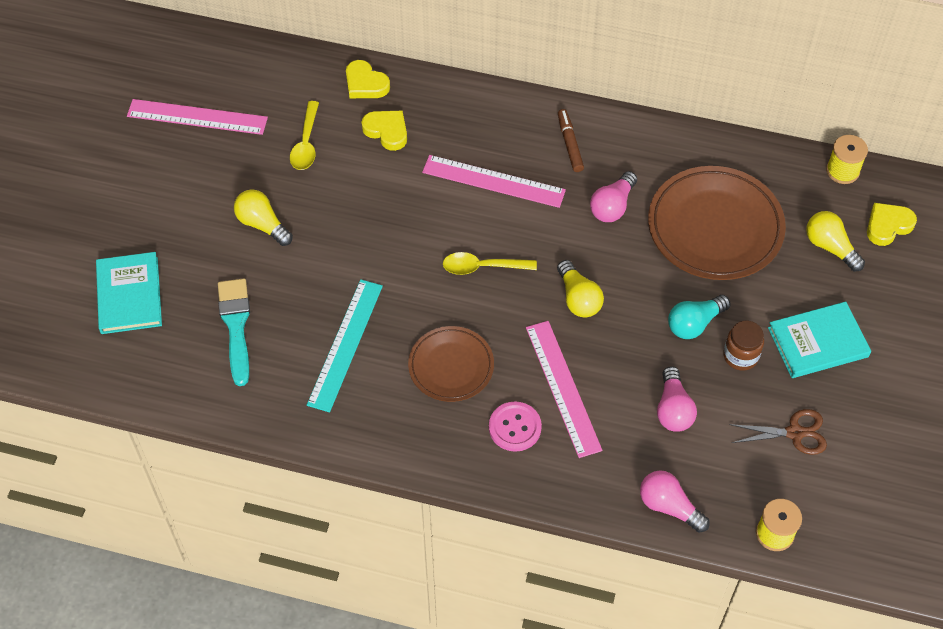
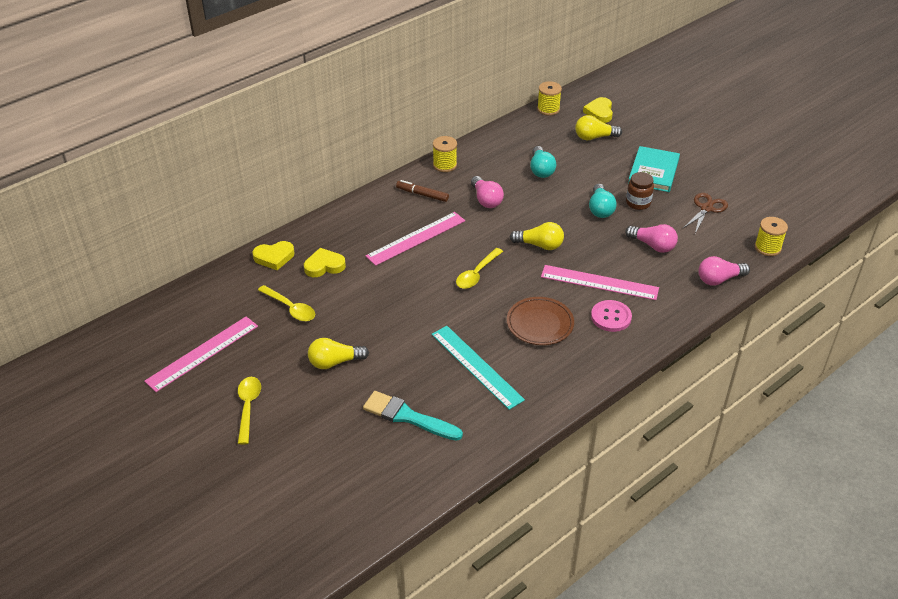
camera: 55 degrees left, 15 degrees down
(129, 295) = (321, 466): turquoise book -> none
(158, 195) = (248, 407): none -> yellow spoon
(639, 133) = (444, 165): none -> yellow spool
(715, 227) = (541, 170): brown plate -> turquoise light bulb

